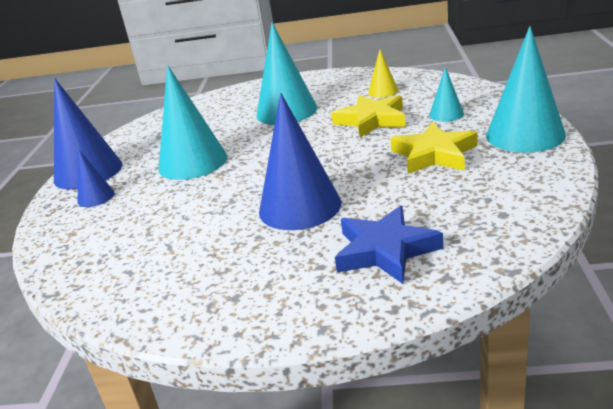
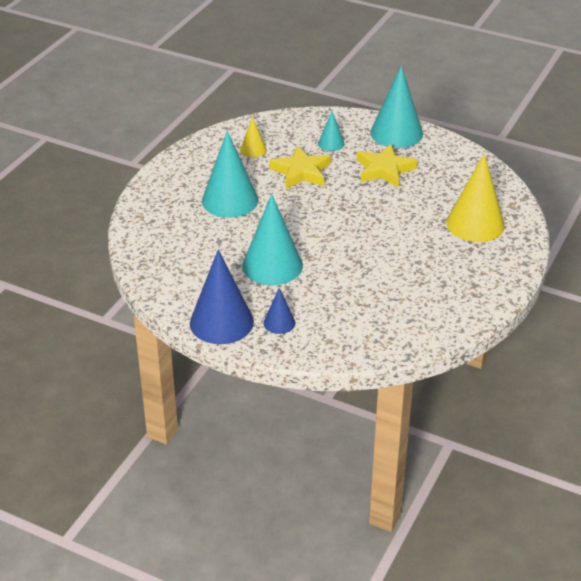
camera: 70 degrees left, 10 degrees up
(300, 207) = (397, 237): blue cone -> none
(385, 250) = (475, 224): blue star -> yellow cone

